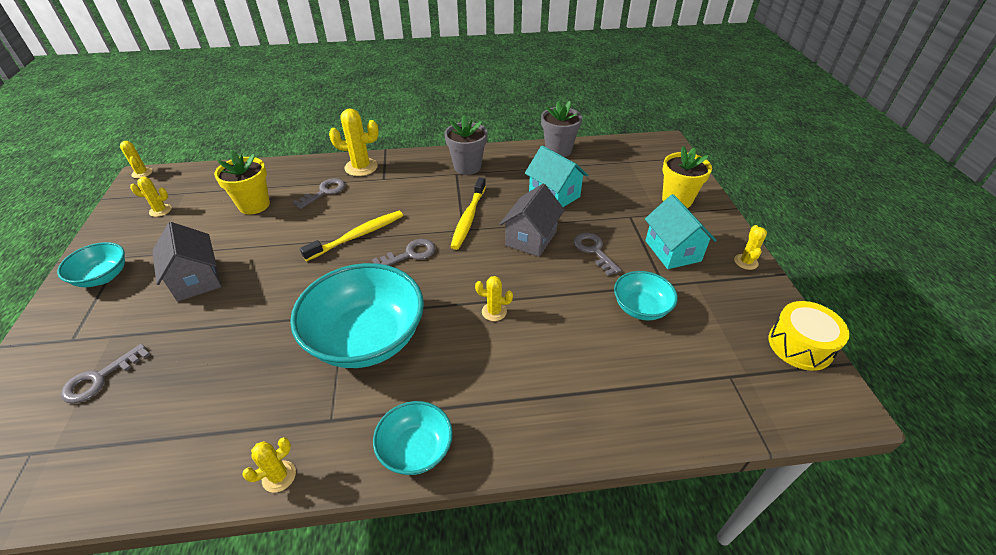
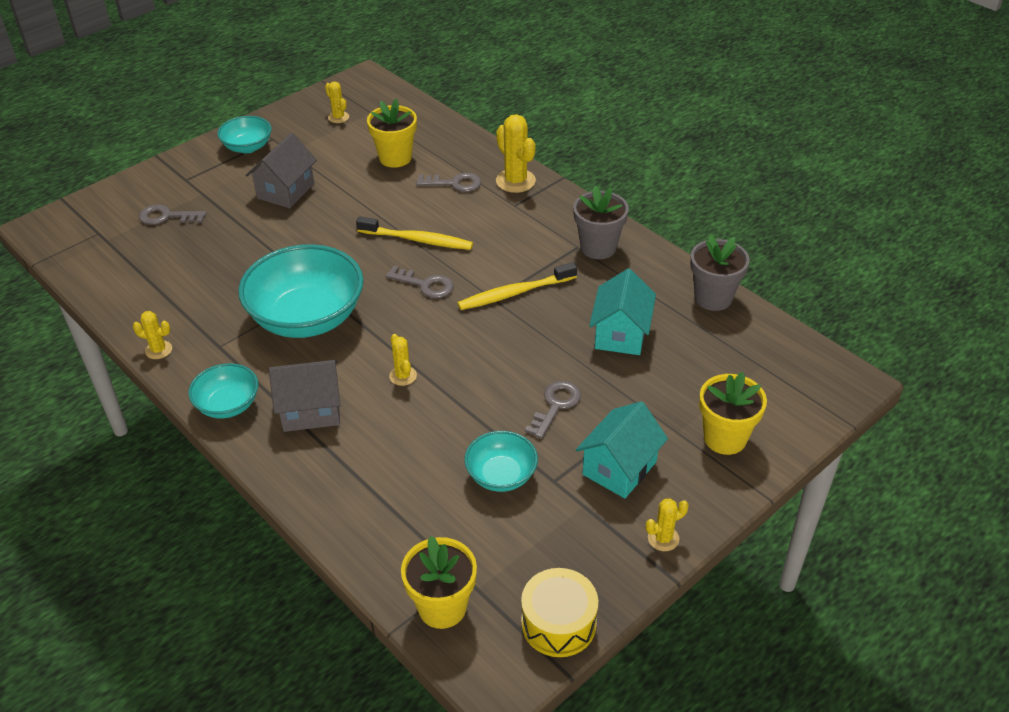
camera: 55 degrees right, 0 degrees up
(142, 173) = (370, 74): yellow cactus -> none
(531, 238) = (529, 351): grey house -> grey house (311, 411)
(757, 404) = (442, 607): none -> yellow flower pot

